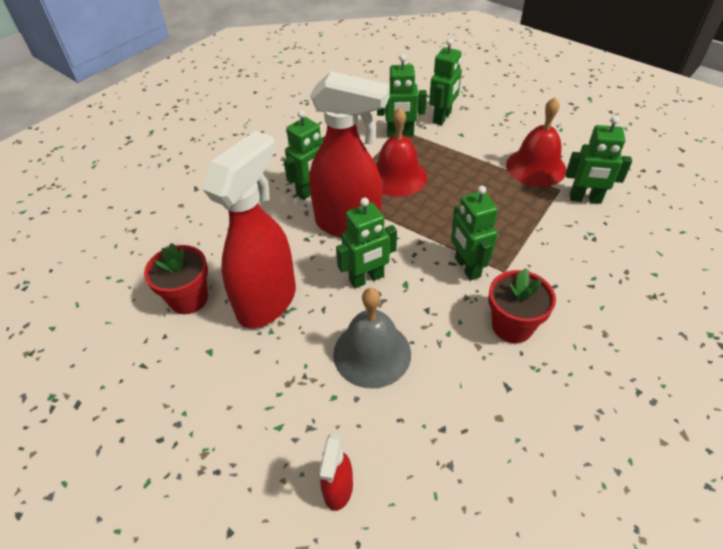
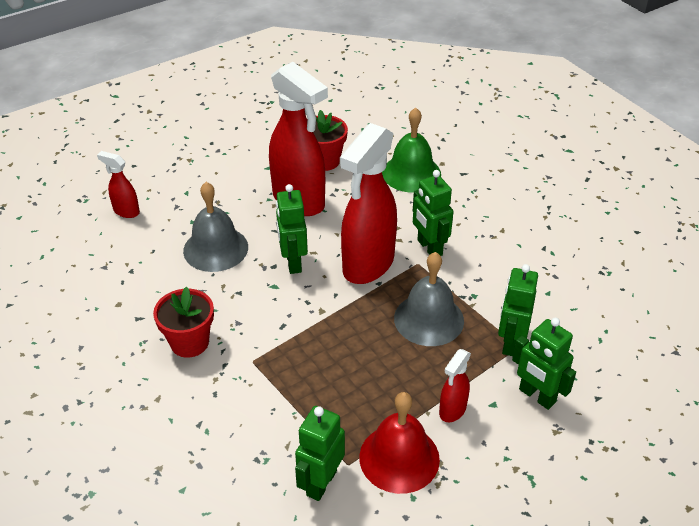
camera: 105 degrees right, 5 degrees down
(201, 223) = (411, 173): none -> green bell
(397, 176) = (429, 319): red bell -> grey bell
(467, 267) = (271, 334): green robot -> none
(479, 150) = (452, 410): none -> red spray bottle

